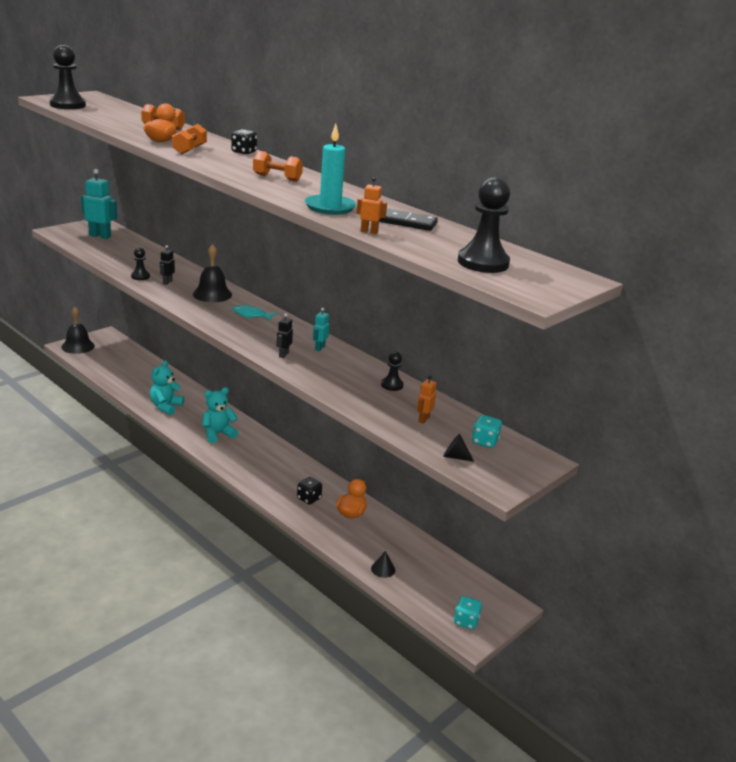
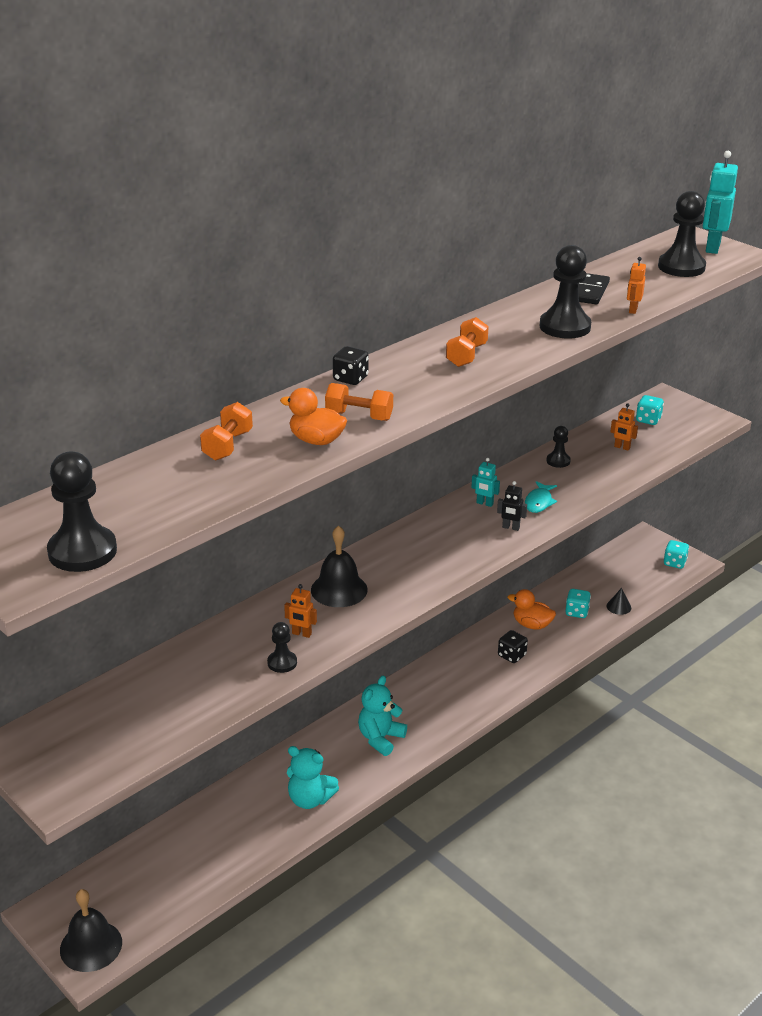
camera: 85 degrees left, 5 degrees up
(100, 236) = (88, 733): turquoise robot -> turquoise robot (712, 247)
(167, 282) = (301, 634): black robot -> orange robot
(218, 434) = (380, 738): turquoise teddy bear -> turquoise teddy bear turned 60 degrees clockwise
(251, 315) = (402, 554): turquoise fish -> turquoise fish (539, 502)
(330, 207) = (565, 327): turquoise candle -> black pawn
(372, 541) = (576, 612): none -> turquoise dice
(455, 457) = (681, 436): black cone -> none

